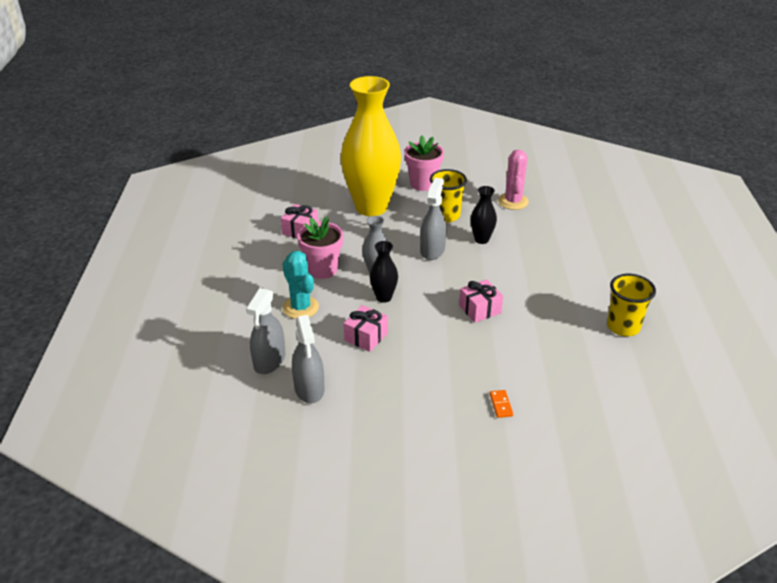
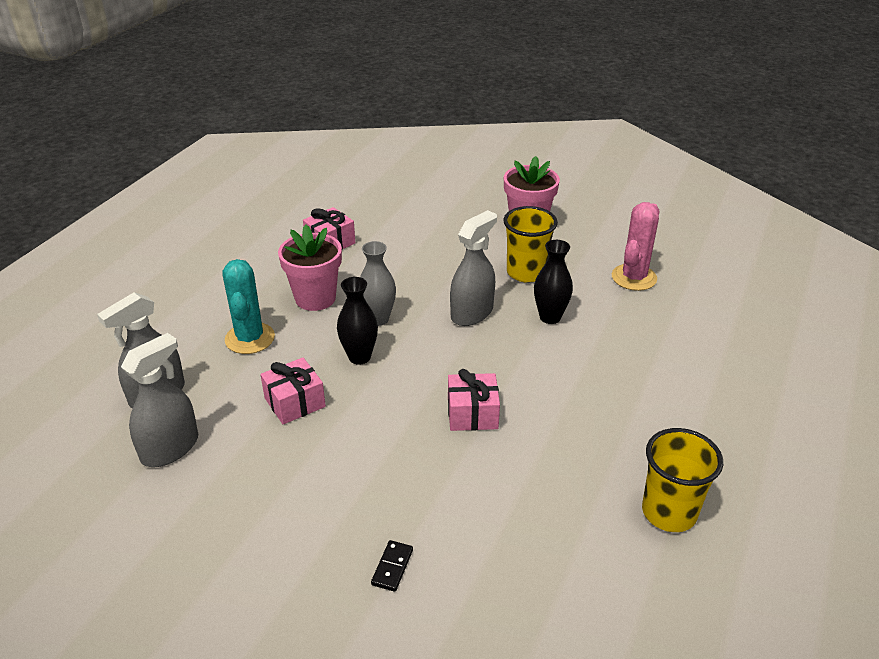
camera: 25 degrees right, 0 degrees up
(309, 389) = (170, 448): grey spray bottle -> grey spray bottle turned 150 degrees counterclockwise
(371, 207) = (438, 236): yellow vase -> none
(501, 405) = (392, 567): orange domino -> black domino

